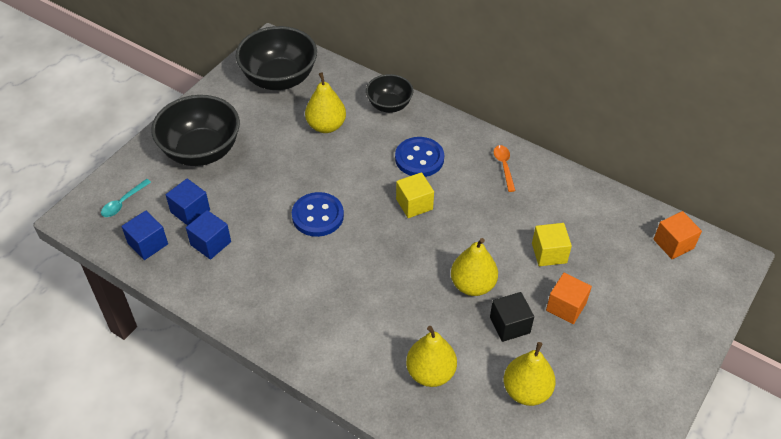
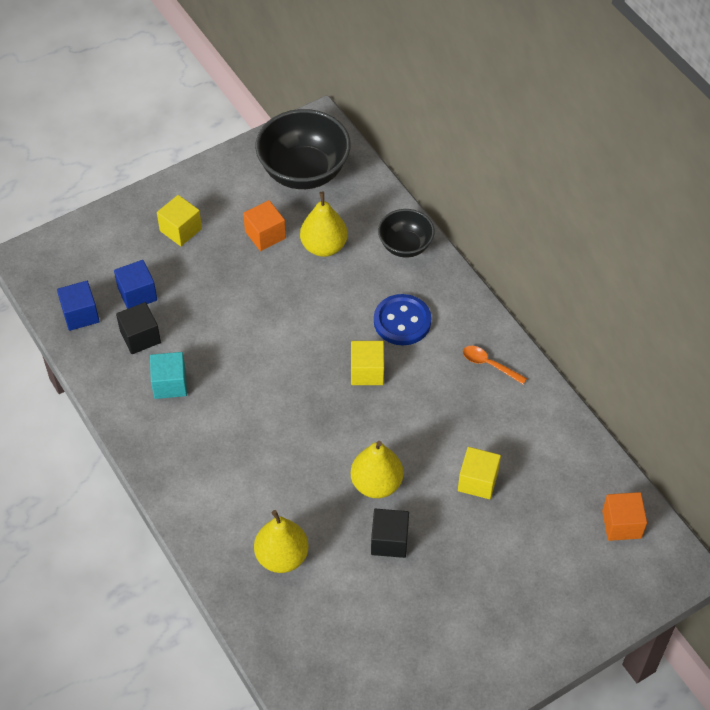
camera: 25 degrees right, 5 degrees up
(123, 202) = (77, 260): turquoise spoon -> none
(201, 151) = (180, 230): black bowl -> yellow cube
(210, 243) = (140, 337): blue cube -> black cube
(256, 271) = (170, 384): none -> turquoise cube
(318, 216) = (260, 347): blue button -> none
(504, 166) = (489, 364): orange spoon -> orange spoon turned 75 degrees counterclockwise
(526, 391) = (365, 614): yellow pear -> none
(566, 306) = (459, 545): orange cube -> orange cube (265, 235)

